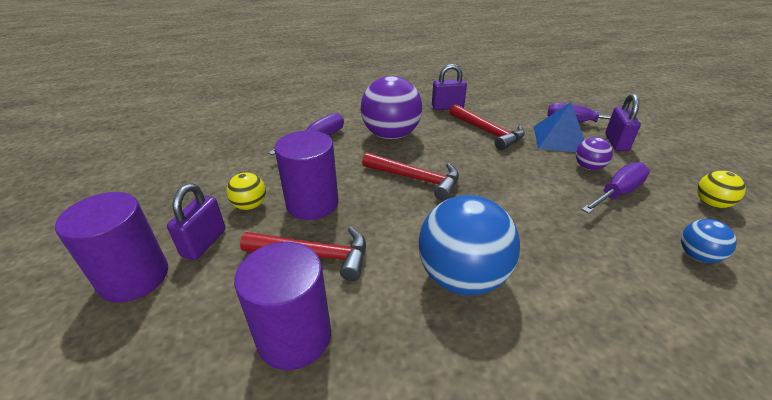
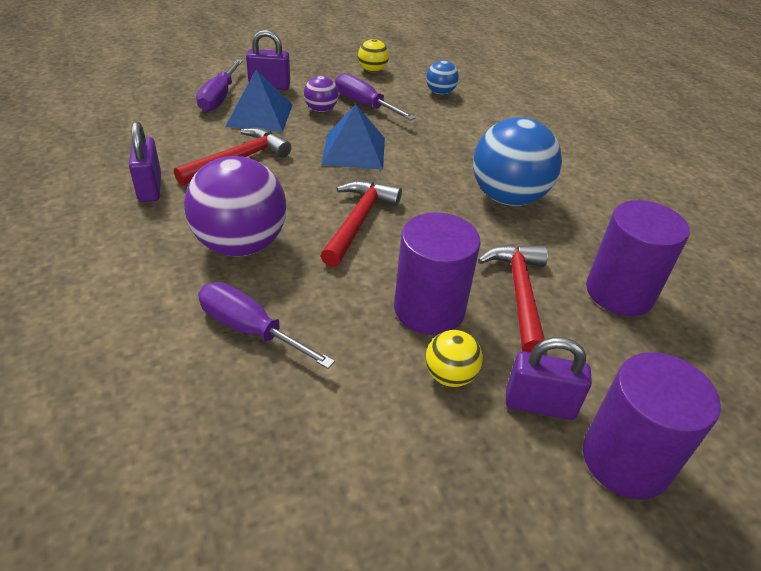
camera: 100 degrees left, 5 degrees up
(521, 182) = (354, 151): none -> blue pyramid

